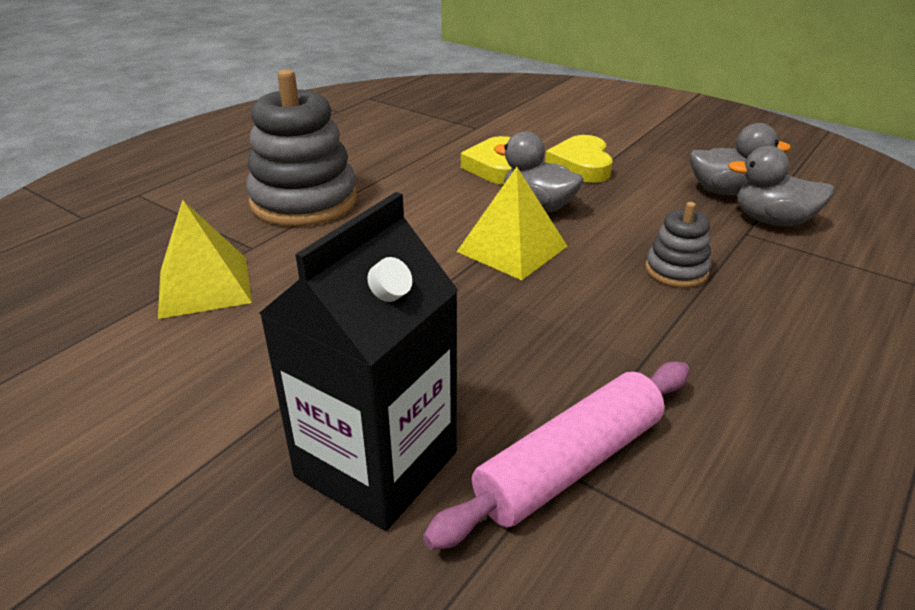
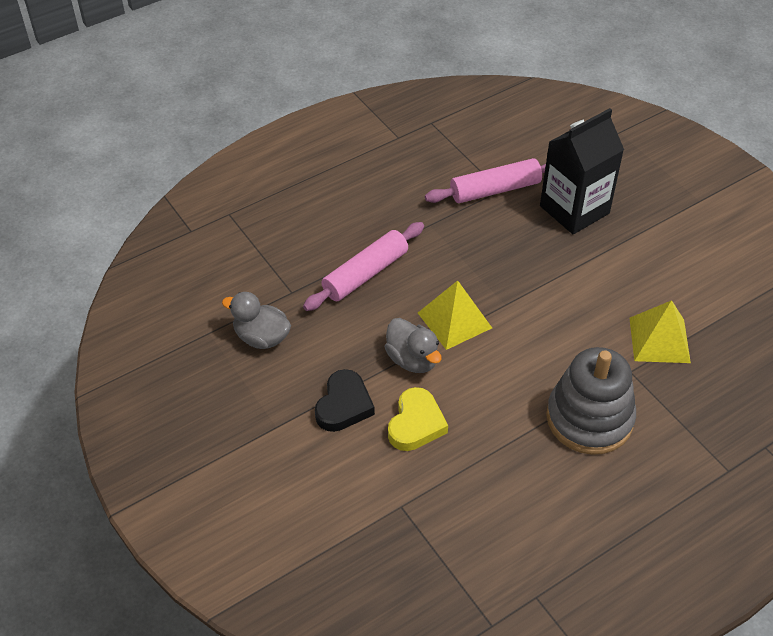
camera: 160 degrees left, 15 degrees up
(581, 165) = (344, 405): yellow heart -> black heart
(676, 270) = (365, 274): grey stacking toy -> pink rolling pin
(772, 221) = (262, 298): grey duck -> none

